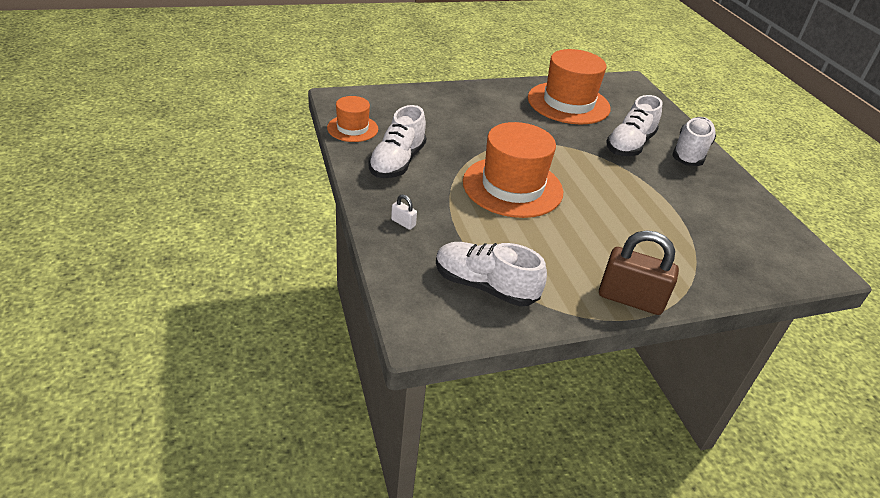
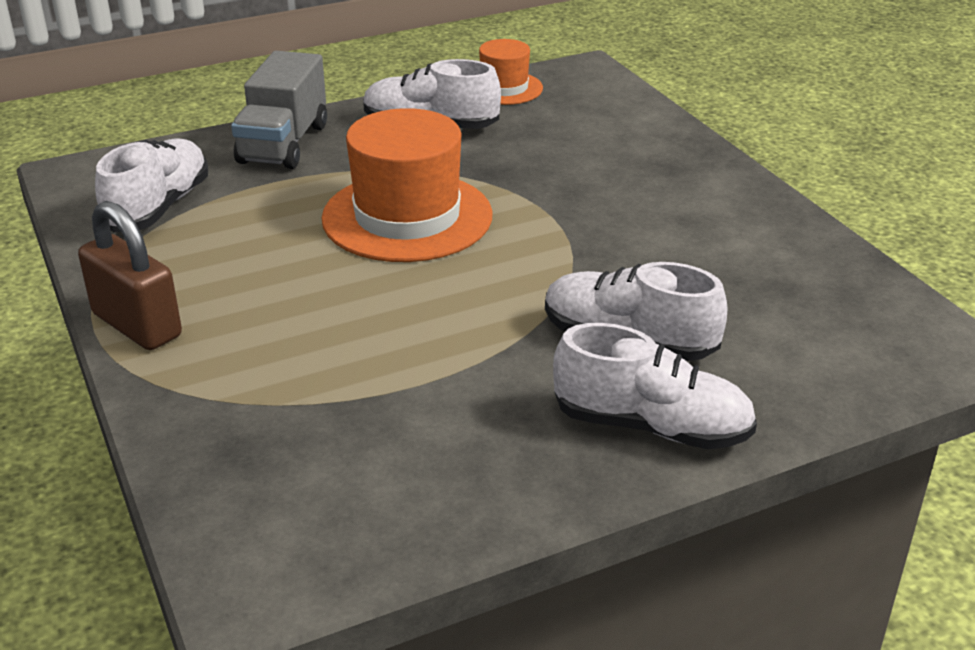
camera: 85 degrees right, 5 degrees down
(403, 223) = (284, 144): white padlock -> grey truck
(568, 103) = (754, 265): orange hat -> none
(630, 299) = (137, 325): brown padlock -> brown padlock turned 60 degrees counterclockwise

